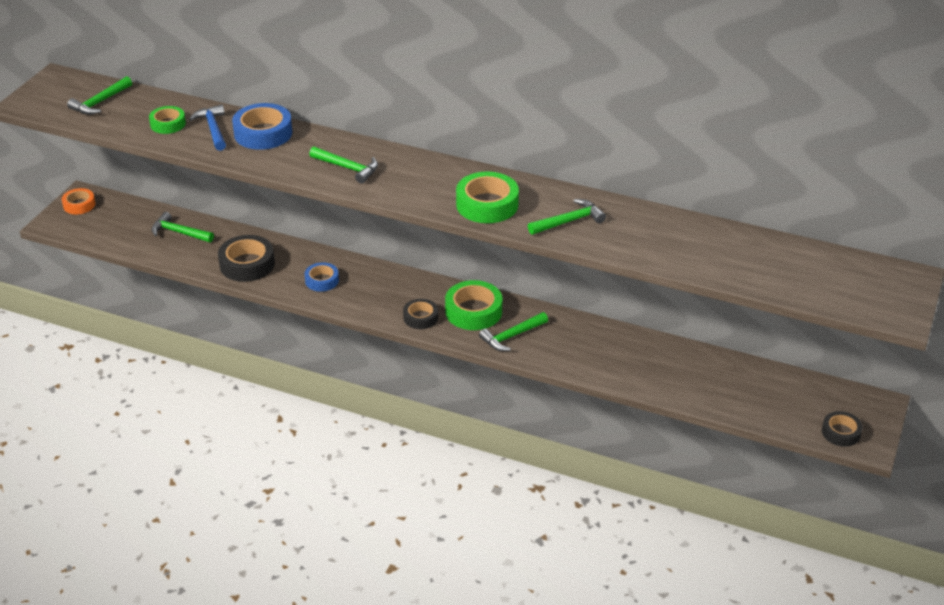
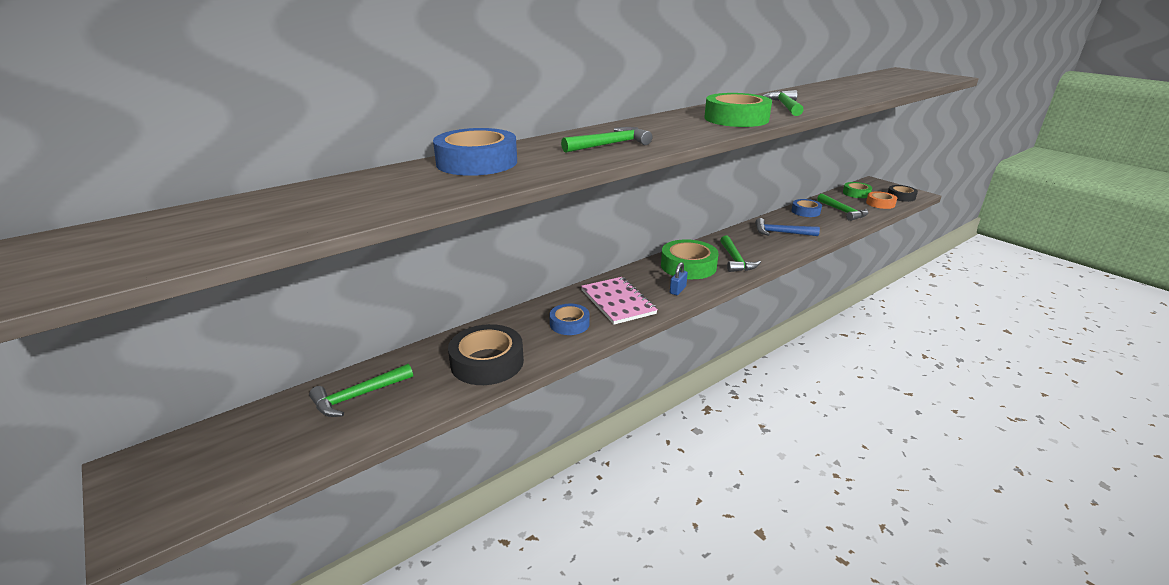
camera: 60 degrees left, 10 degrees down
(79, 205) = (148, 478): orange tape -> orange tape (880, 203)
(100, 102) = (186, 231): green hammer -> green hammer (843, 212)
(168, 124) = (352, 200): green tape -> green tape (856, 193)
(213, 129) = (418, 181): blue hammer -> blue hammer (781, 233)
(373, 292) = (618, 302): none -> pink notebook
(420, 317) = (677, 290): black tape -> blue padlock
(697, 360) = (805, 211): none -> blue tape

